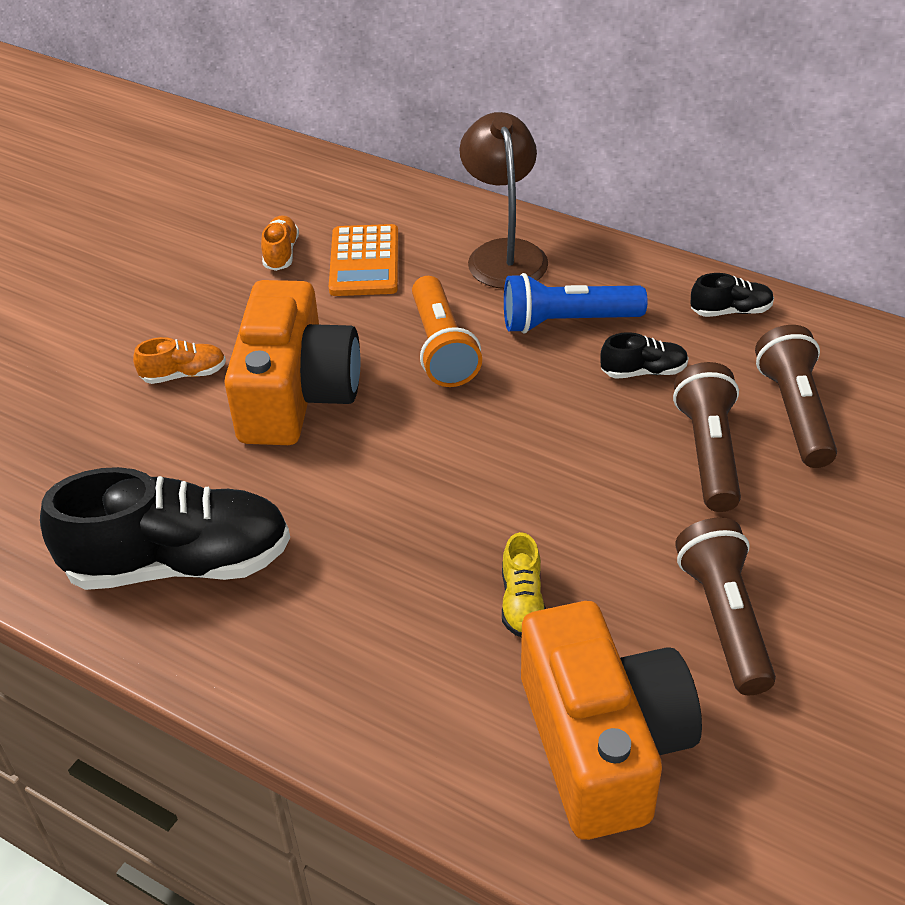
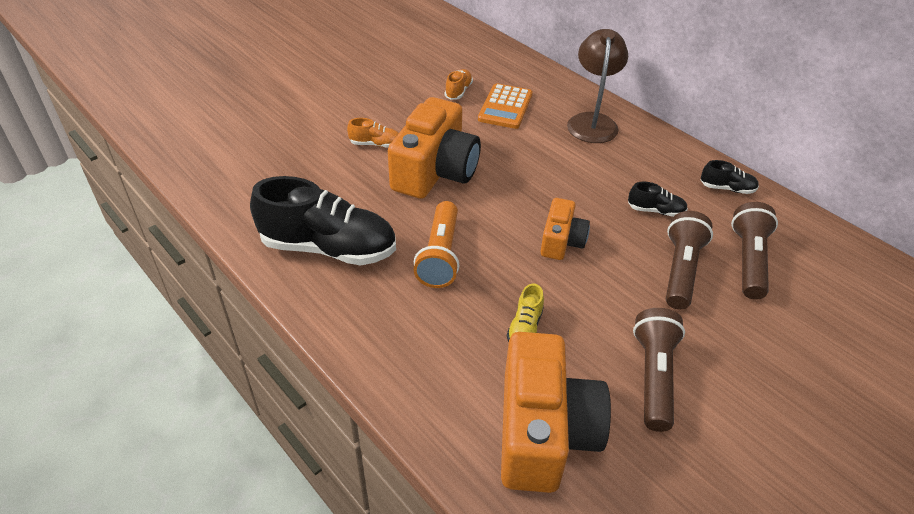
camera: 15 degrees right, 0 degrees up
(442, 348) = (533, 166): orange flashlight -> orange flashlight (440, 256)
(526, 455) = (561, 241): none -> orange camera
(567, 322) = (617, 170): blue flashlight -> none

